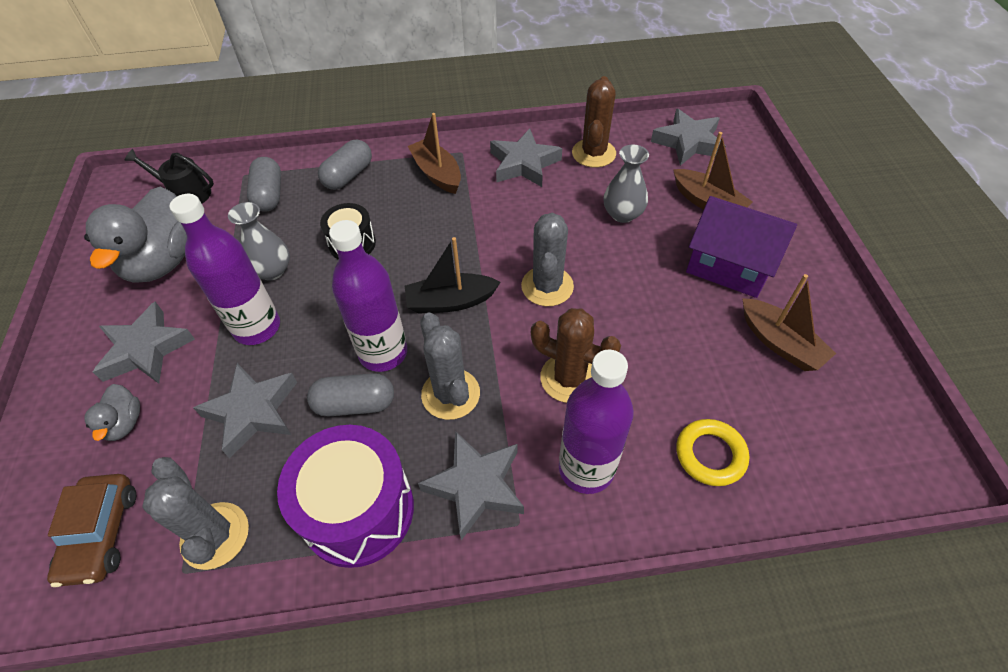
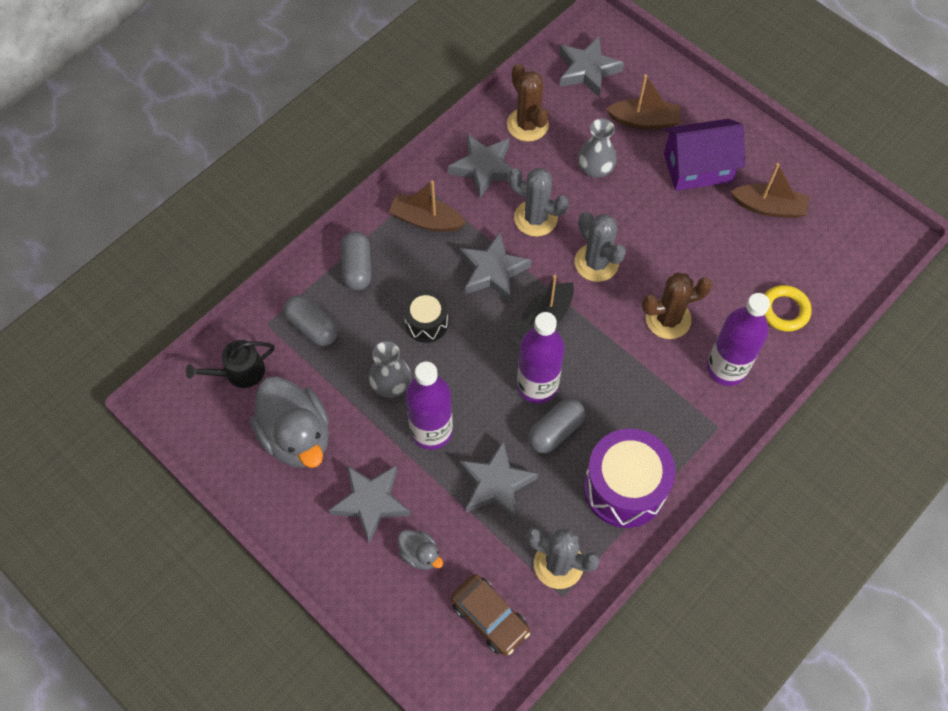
camera: 40 degrees left, 10 degrees up
(450, 394) = (607, 381): grey cactus -> grey cactus (535, 218)
(475, 486) = (676, 424): grey star -> grey star (493, 271)

